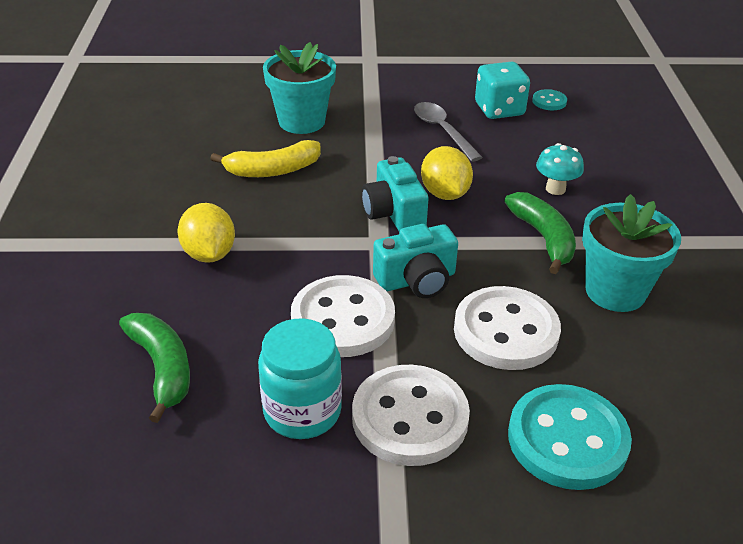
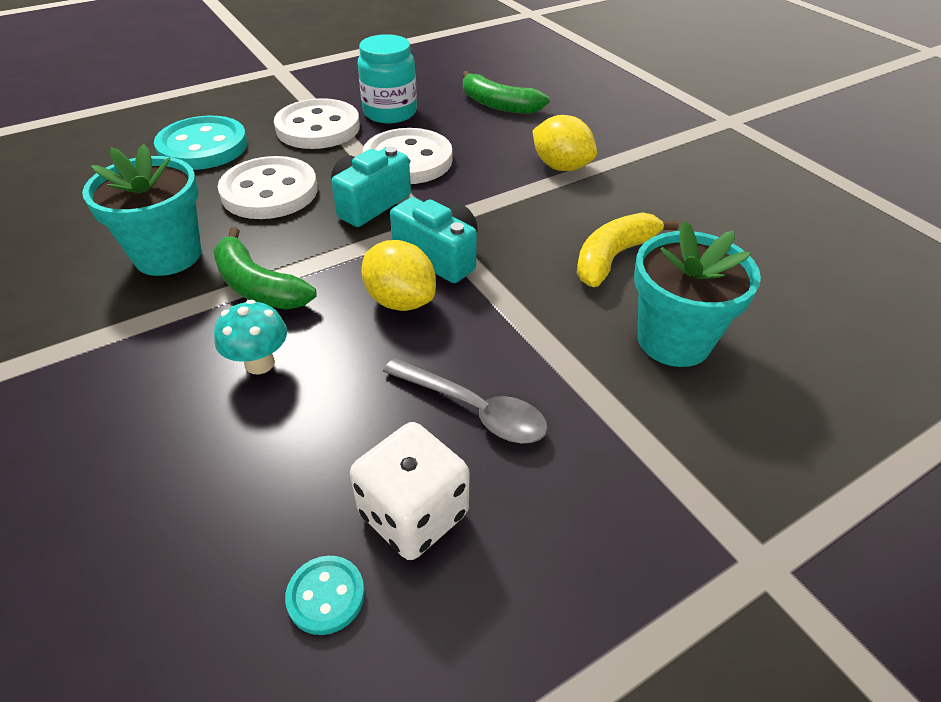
camera: 150 degrees right, 5 degrees up
(499, 109) = (413, 514): turquoise dice -> white dice

